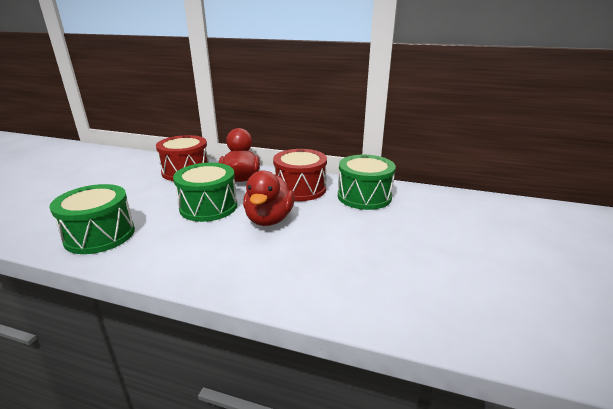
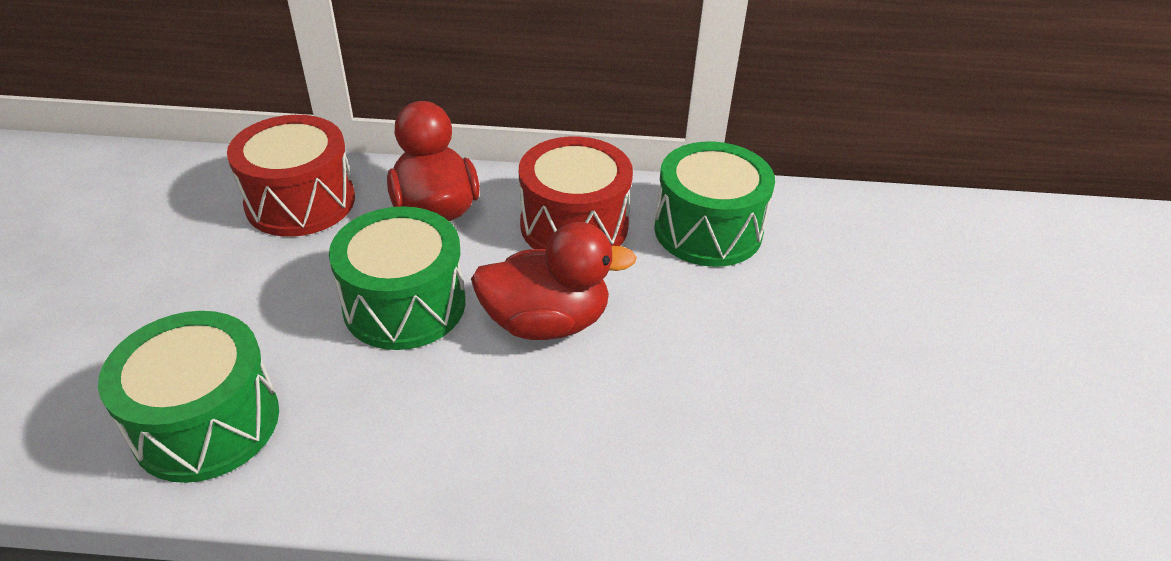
camera: 15 degrees left, 15 degrees up
(269, 219) = (546, 322): red duck -> red duck turned 90 degrees counterclockwise

